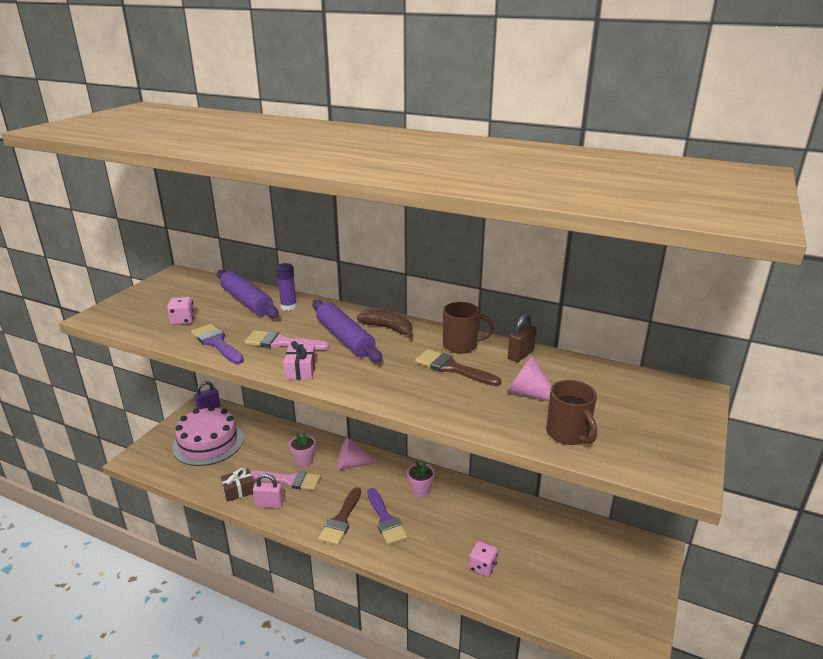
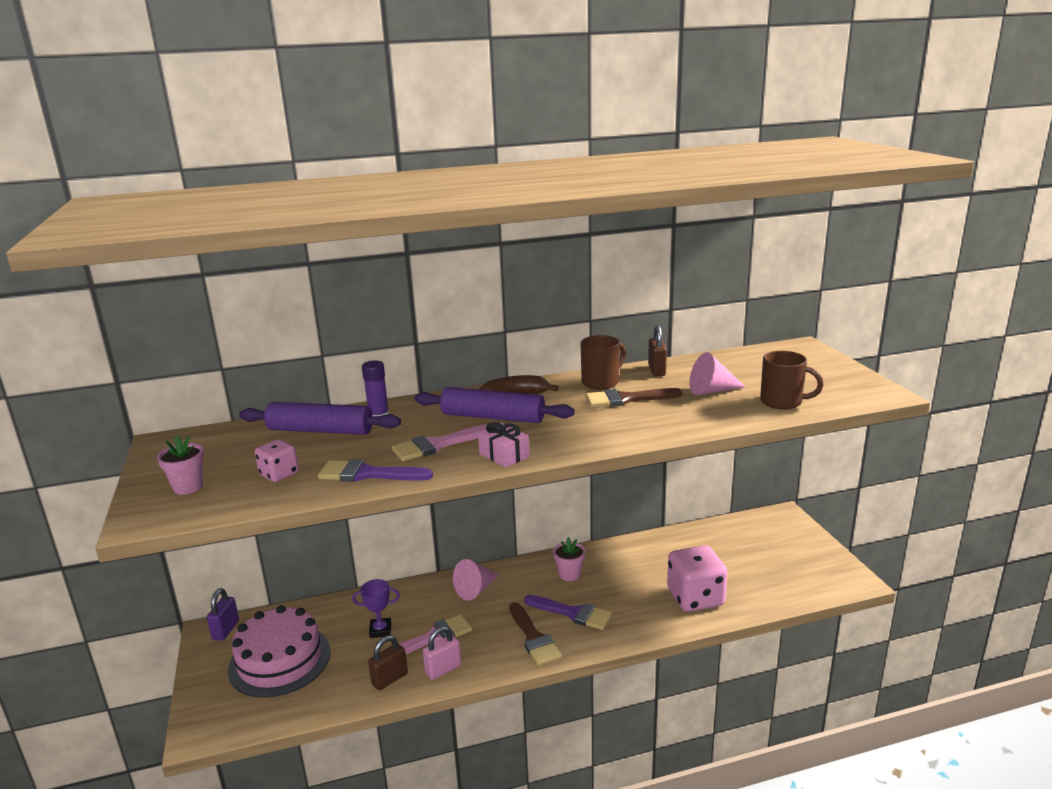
camera: 40 degrees left, 5 degrees down
(238, 490) = (390, 679): brown gift -> brown padlock
(271, 457) = (380, 630): none -> purple trophy
(304, 461) = (422, 614): pink flower pot -> pink flower pot (188, 487)
(482, 567) = (695, 597): pink dice -> pink dice, size x1.90

